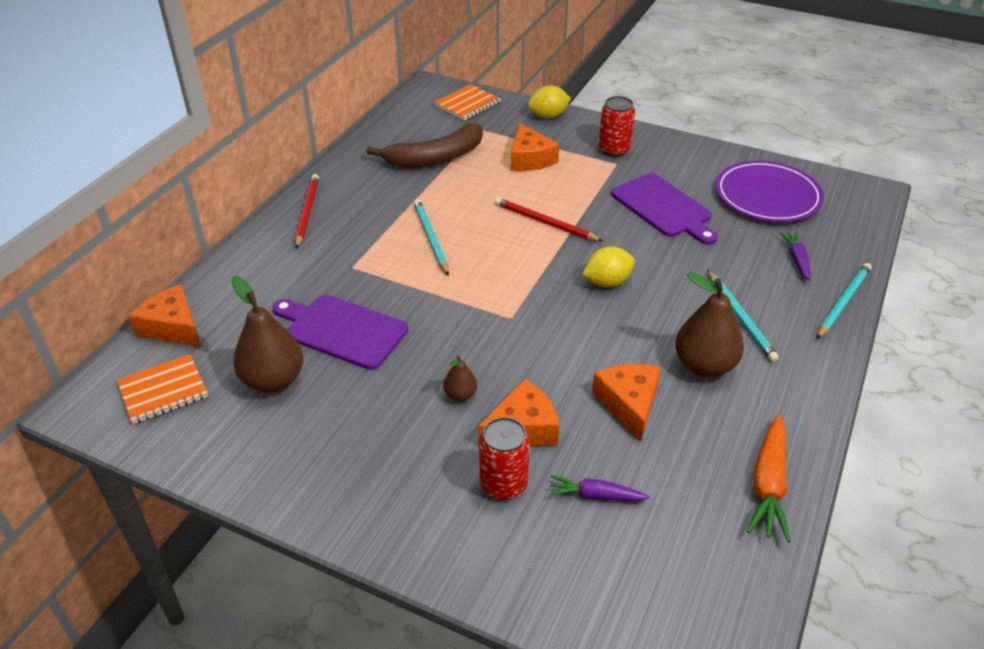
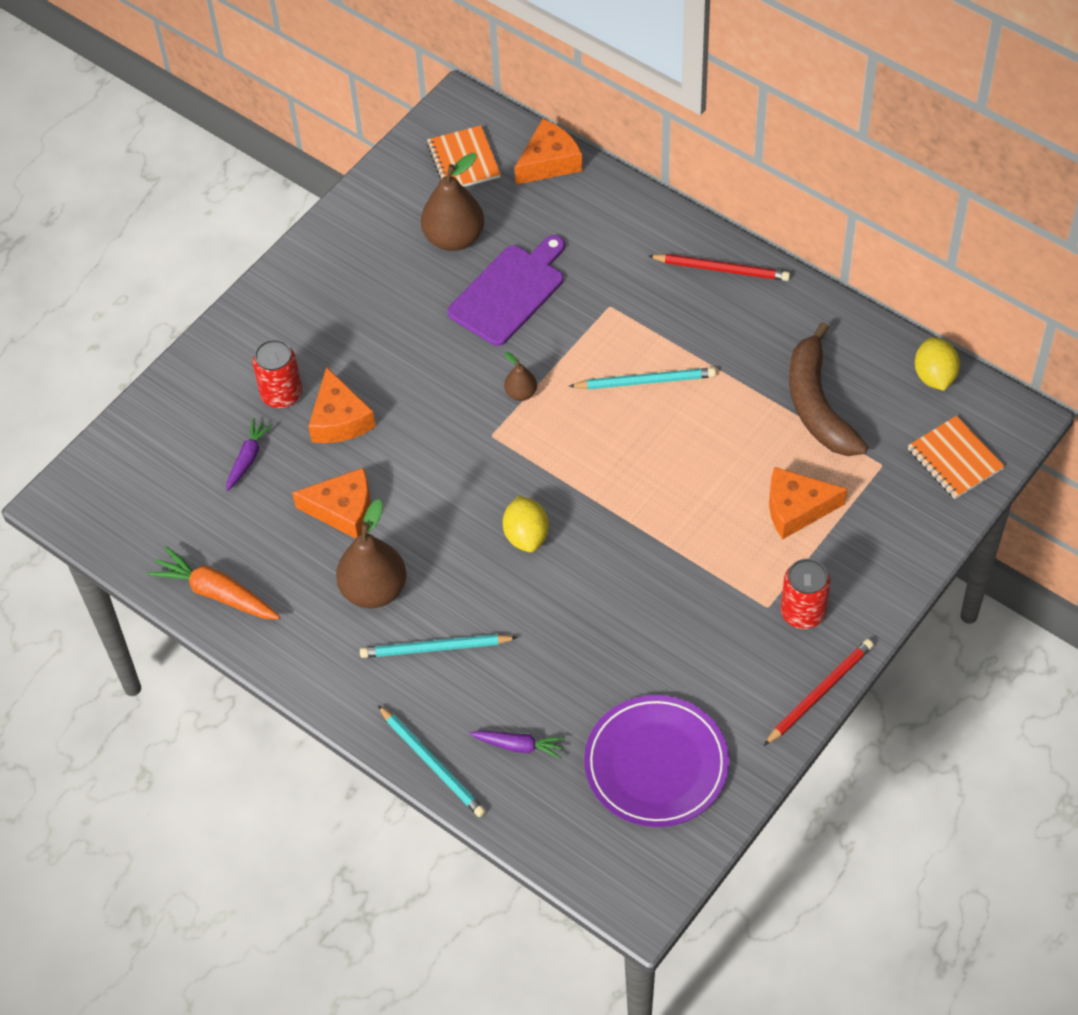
camera: 105 degrees right, 15 degrees up
(460, 395) = (394, 377): brown pear -> brown pear (521, 393)
(545, 223) = (651, 498): red pencil -> red pencil (819, 693)
(548, 116) = (907, 552): yellow lemon -> yellow lemon (934, 376)
(663, 208) = (654, 633): purple cutting board -> none

